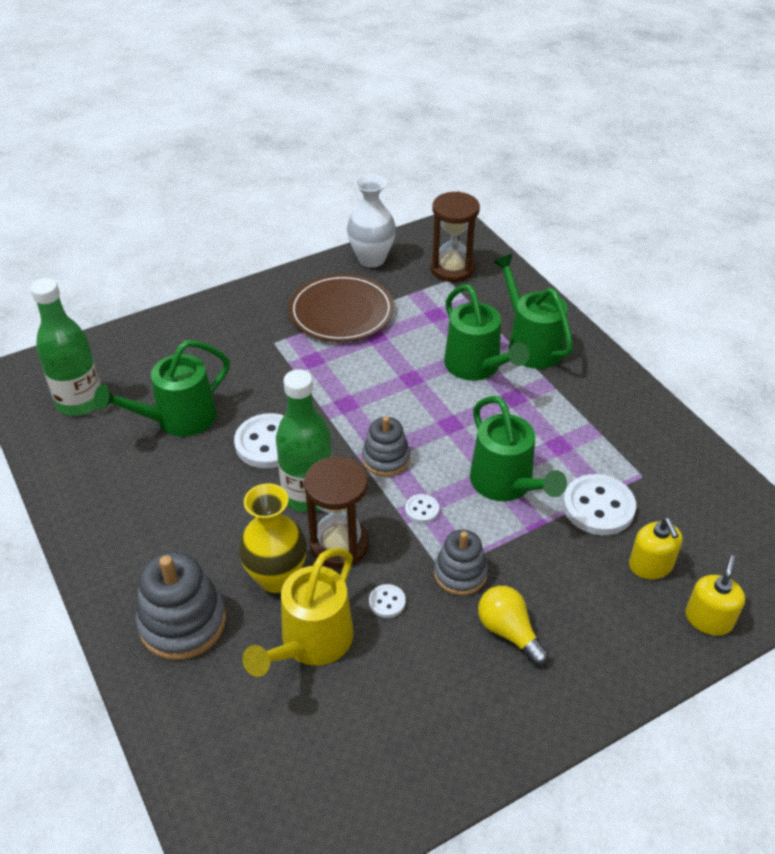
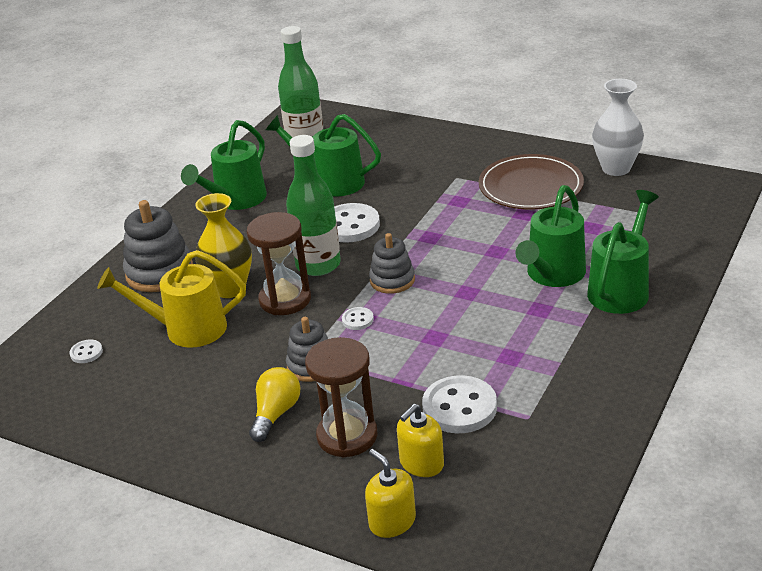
camera: 60 degrees right, 10 degrees down
(387, 602) = (252, 344): white button -> white button (86, 353)
(452, 269) = (664, 208): brown hourglass -> brown hourglass (347, 436)
(507, 485) = (430, 349): green watering can -> green watering can (236, 200)
(708, 619) = (392, 521): yellow soap dispenser -> yellow soap dispenser turned 120 degrees counterclockwise

